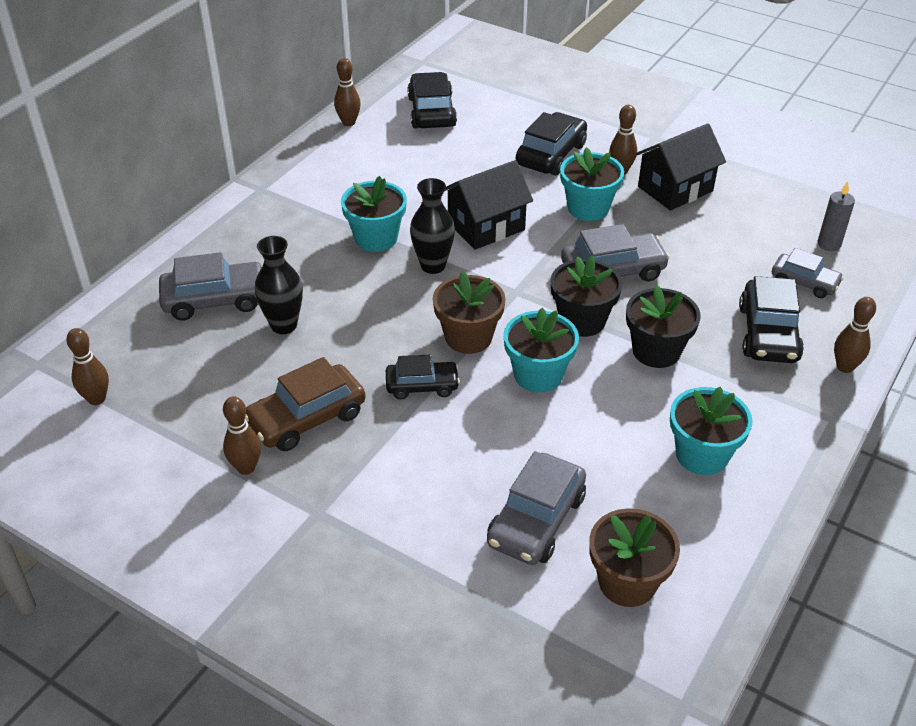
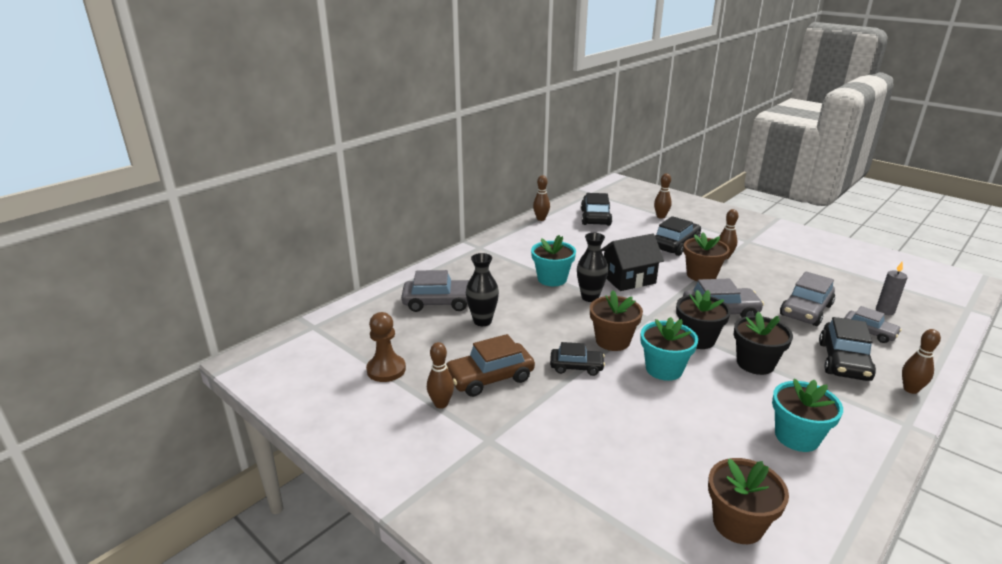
camera: 10 degrees right, 15 degrees down
(97, 399) = (347, 350): brown bowling pin -> brown bowling pin (661, 216)
(160, 424) = (386, 370): none -> brown pawn
(536, 520) = (660, 467): grey car -> grey car (805, 310)
(588, 208) = (701, 275): turquoise flower pot -> brown flower pot
(675, 189) = (764, 270): black house -> none

